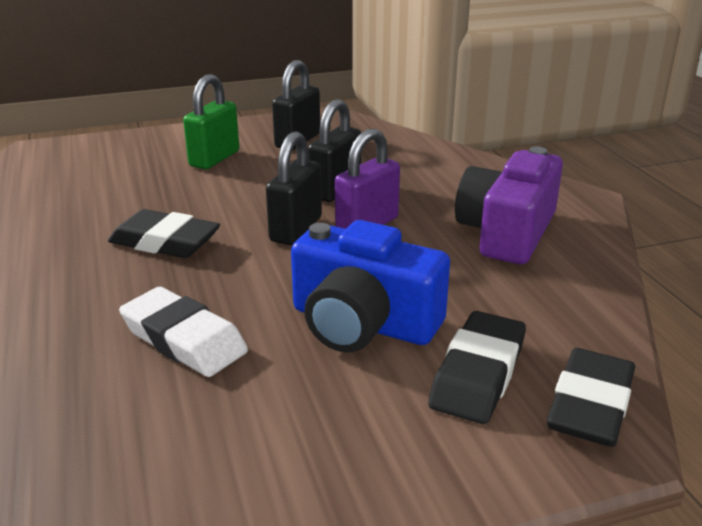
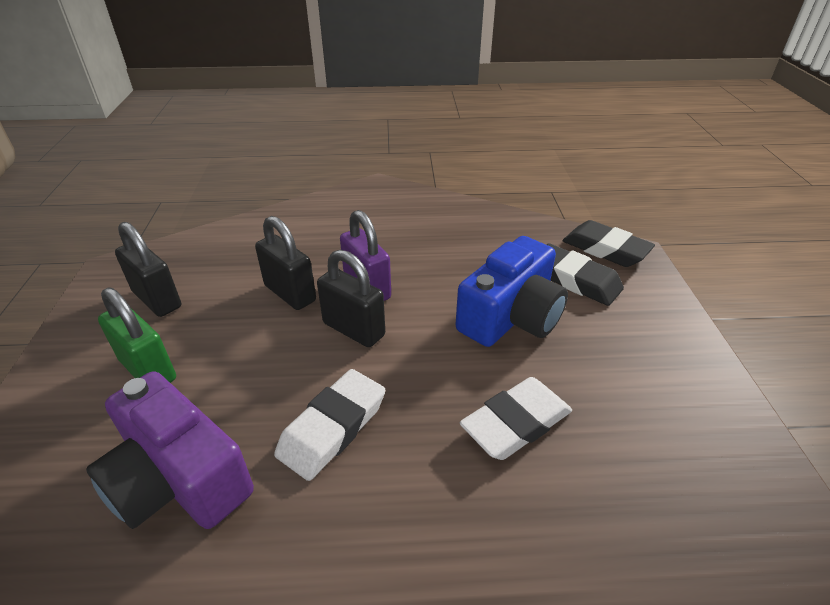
camera: 75 degrees left, 10 degrees up
(165, 242) = (332, 428): black eraser -> white eraser
(507, 232) = (410, 227): purple camera -> purple camera (178, 478)

